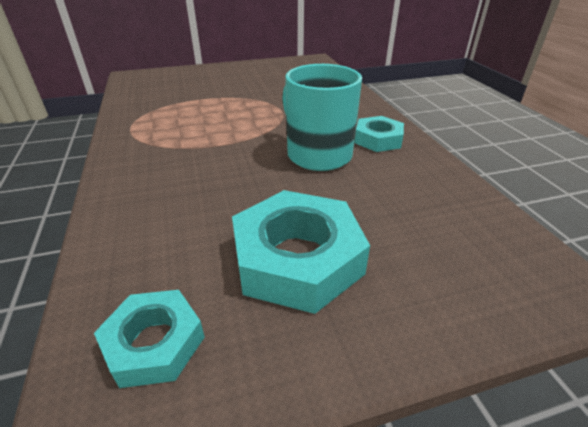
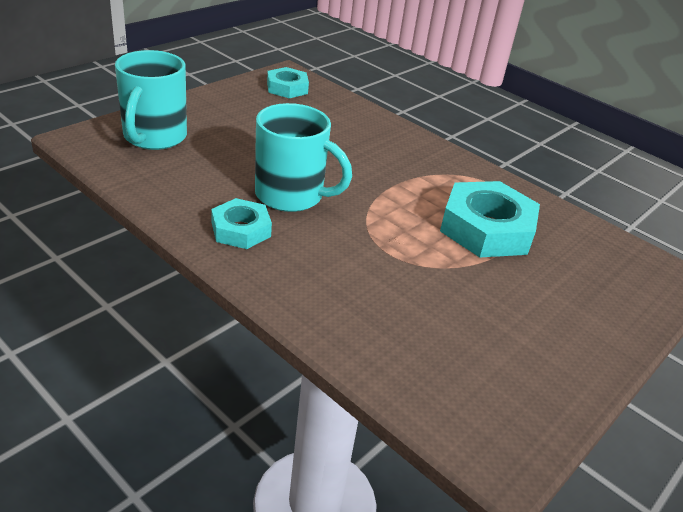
camera: 145 degrees right, 0 degrees up
(297, 259) = (248, 122): turquoise nut -> turquoise nut (486, 228)
(450, 261) = (154, 137): none -> turquoise mug

